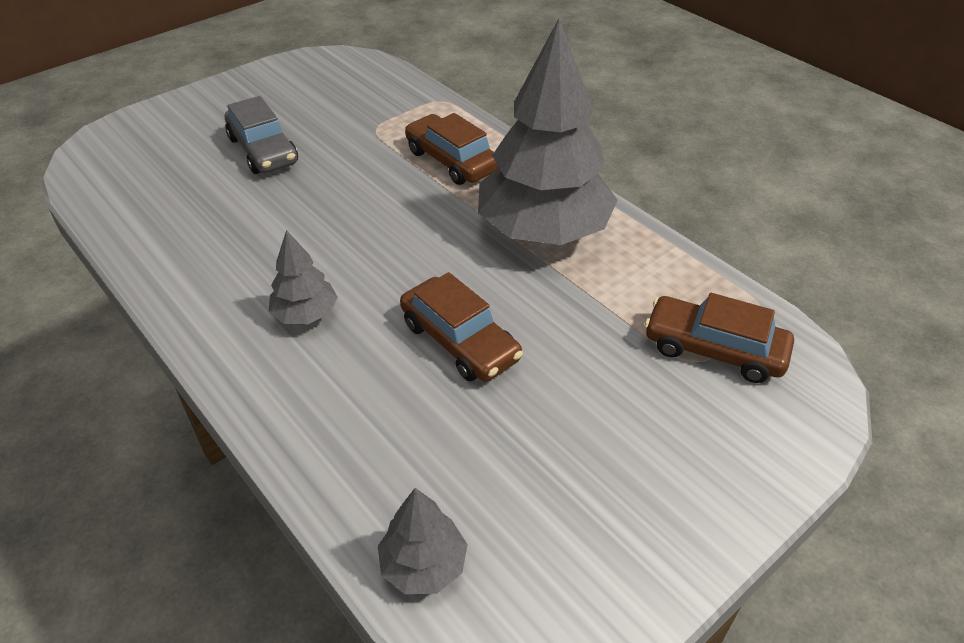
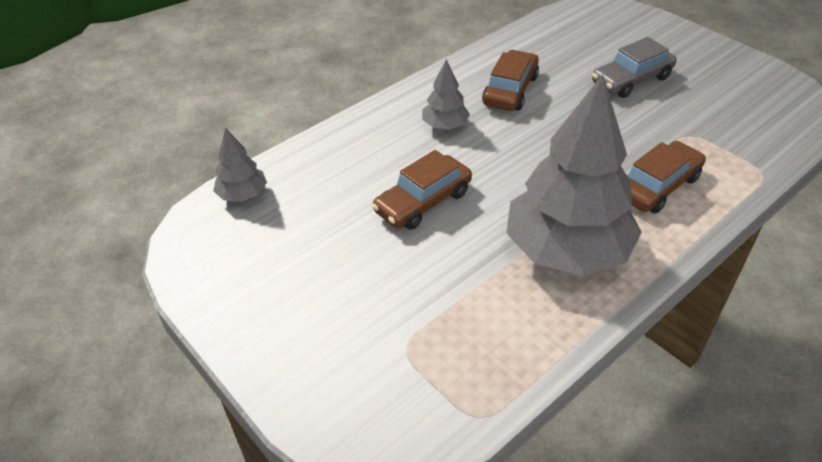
camera: 90 degrees right, 0 degrees up
(714, 349) = (420, 366): brown car -> brown car (510, 90)

